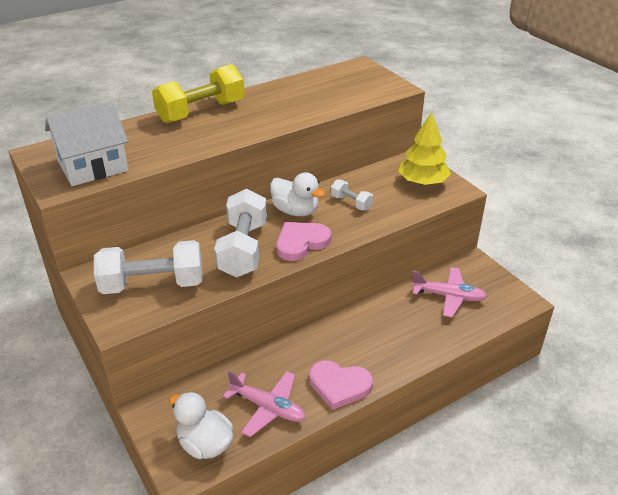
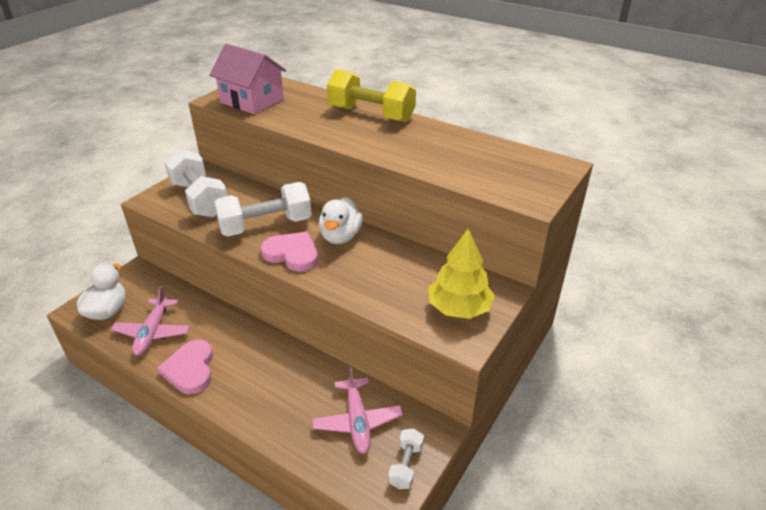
camera: 65 degrees right, 0 degrees up
(93, 166) = (252, 101): white house -> pink house
(351, 203) = (378, 266): white dumbbell -> white dumbbell (406, 465)

